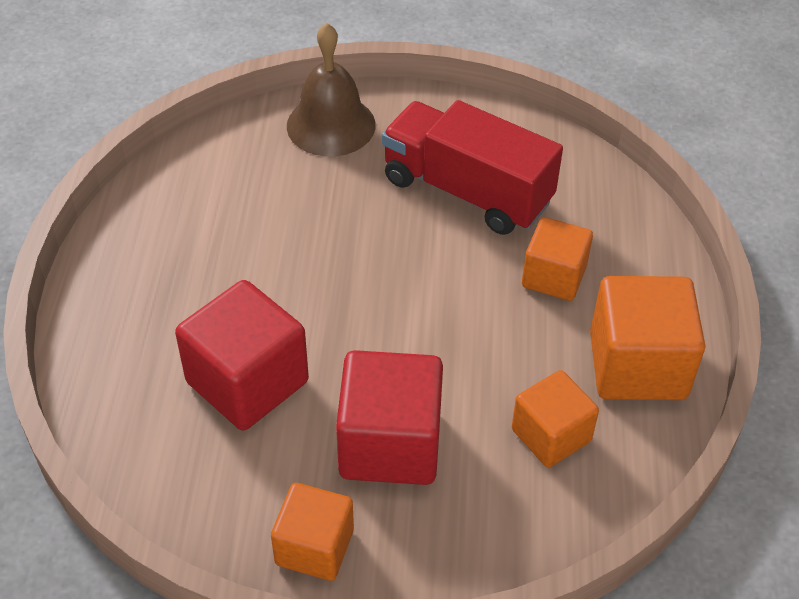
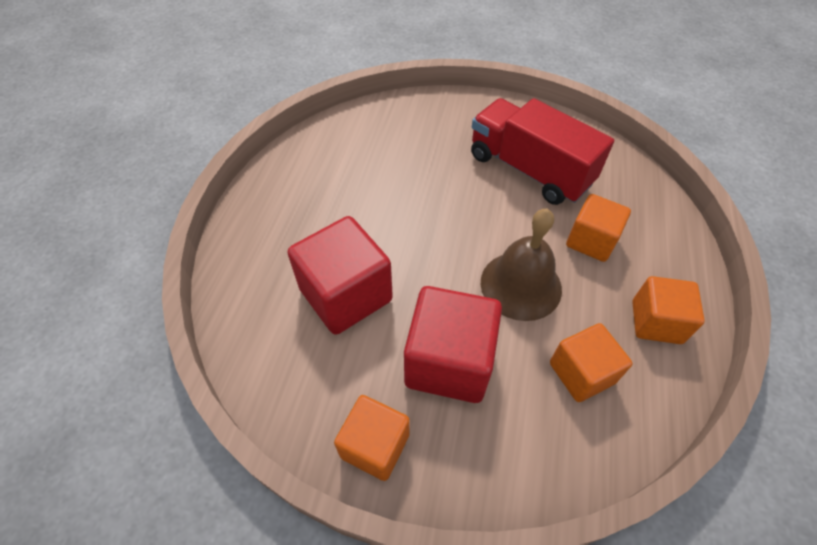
camera: 10 degrees right, 5 degrees up
(331, 125) = (436, 114): brown bell -> brown bell (521, 285)
(637, 365) = (656, 322): orange cube -> orange cube, size x0.64

